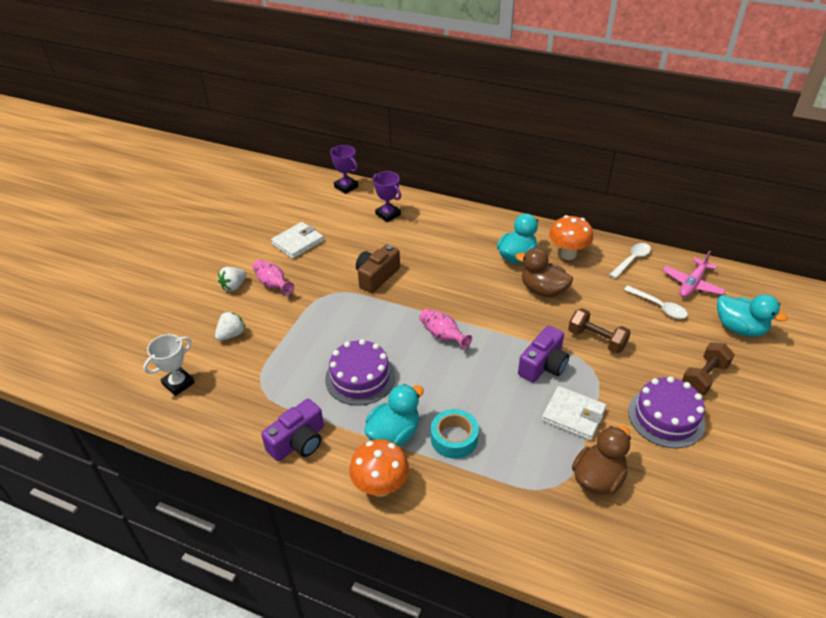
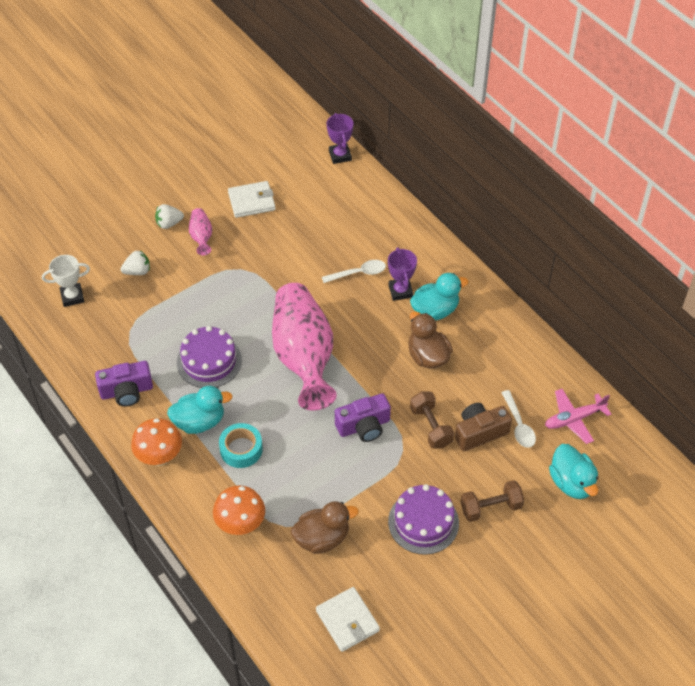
camera: 30 degrees right, 10 degrees up
(376, 276) = (293, 271): brown camera -> brown camera (479, 432)
(388, 214) = (354, 207): purple trophy -> purple trophy (400, 291)
(443, 335) = (303, 357): pink vase -> pink vase, size x2.38
(567, 254) = (485, 330): orange mushroom -> orange mushroom (241, 524)
(573, 415) = (349, 480): white wallet -> white wallet (347, 621)
(631, 260) = (541, 366): white spoon -> white spoon (358, 273)

